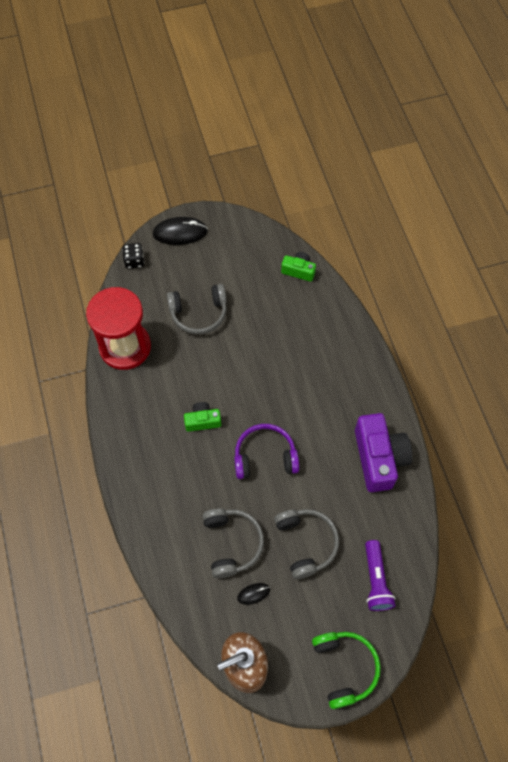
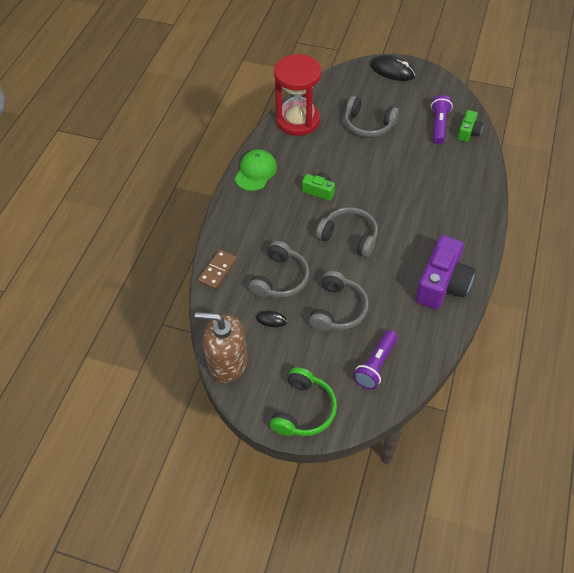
camera: 35 degrees right, 10 degrees down
(124, 434) = (256, 172): none -> green cap
(134, 261) = (345, 73): black dice -> none
(166, 572) = (217, 270): none -> brown domino
(265, 457) = (349, 237): purple headphones -> grey headphones
(266, 277) = (439, 125): none -> purple flashlight
(298, 271) = (468, 132): green camera -> green camera turned 60 degrees clockwise

